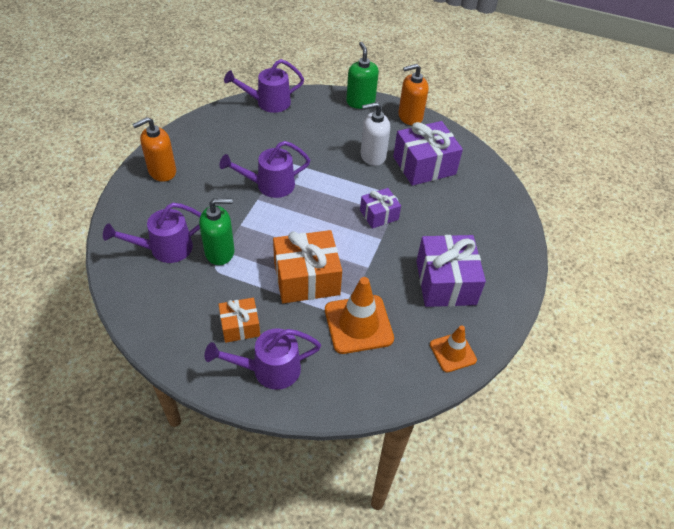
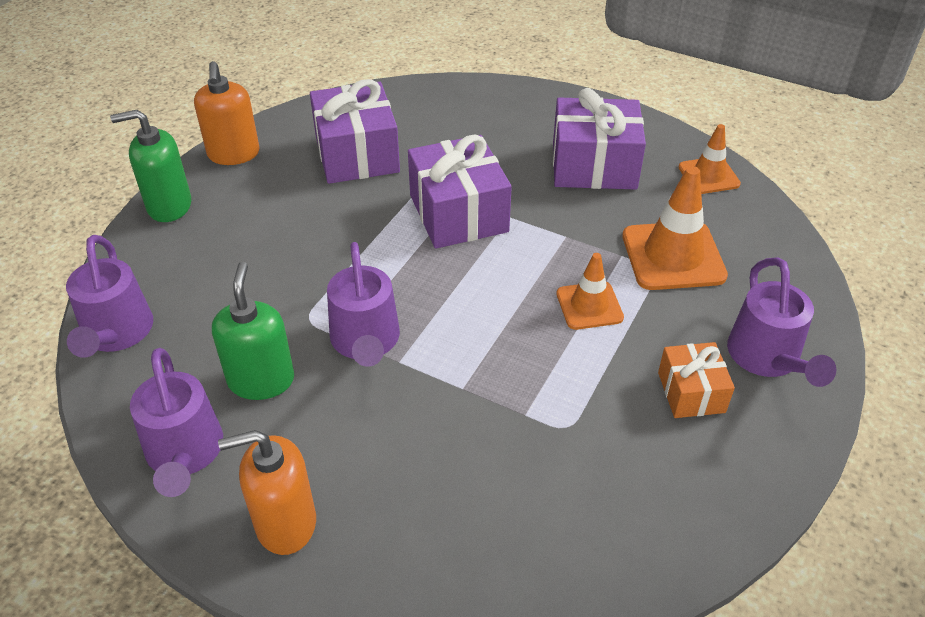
camera: 80 degrees left, 5 degrees down
(162, 171) = (285, 523): orange soap dispenser -> orange soap dispenser turned 105 degrees clockwise
(164, 249) = (516, 509): purple watering can -> purple watering can (184, 455)
(220, 252) = (528, 418): green soap dispenser -> green soap dispenser (261, 380)
(306, 278) = (589, 306): orange gift -> orange traffic cone
(372, 156) = (320, 206): white soap dispenser -> none
(379, 215) = (458, 213): purple gift -> purple gift, size x1.76

